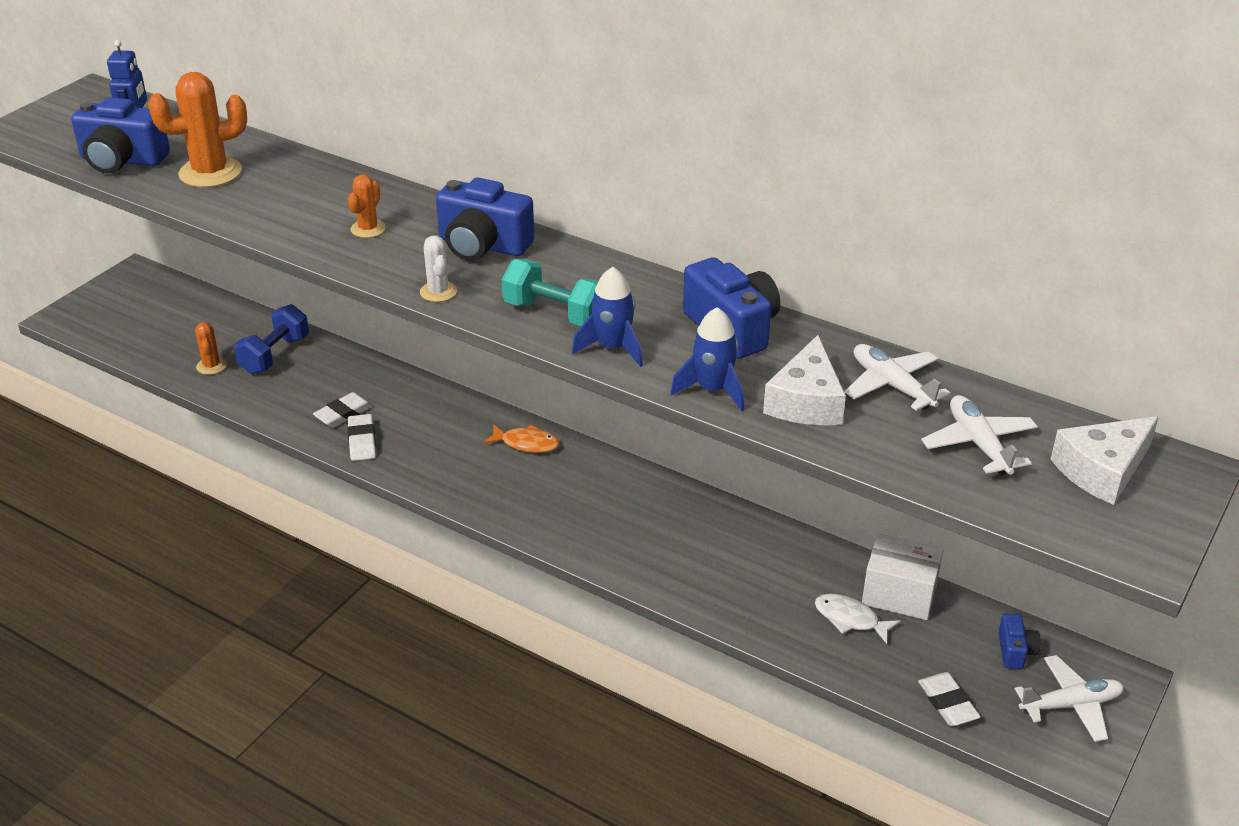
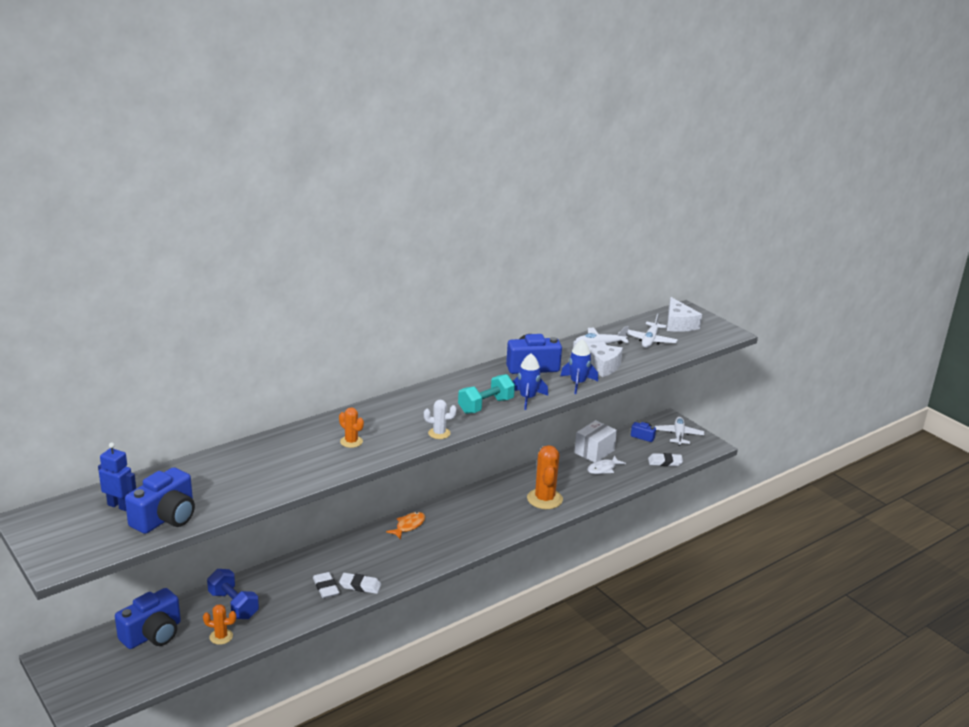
camera: 70 degrees left, 10 degrees down
(210, 173) = (222, 485): orange cactus -> orange cactus (544, 499)
(483, 245) = (401, 411): blue camera -> blue camera (153, 634)
(978, 444) = (650, 340): white plane -> white plane turned 75 degrees counterclockwise

